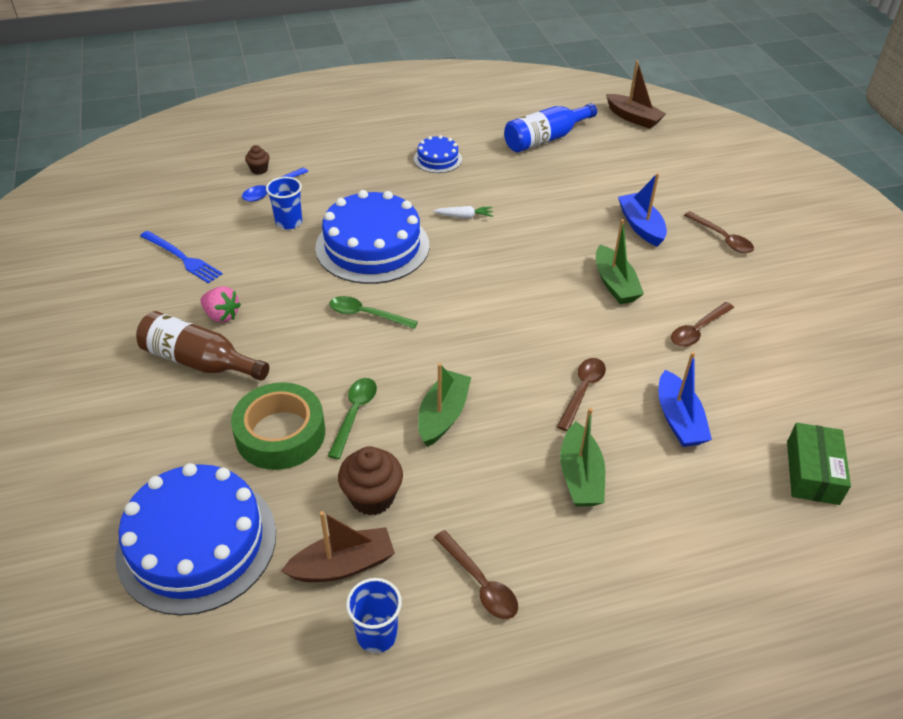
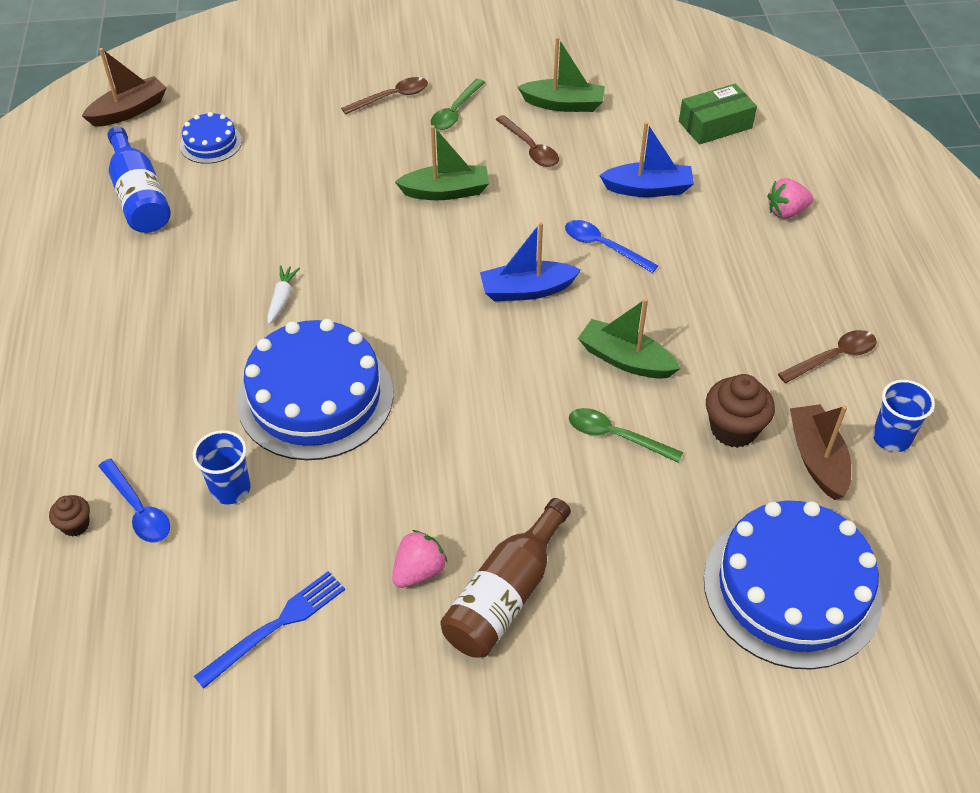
camera: 80 degrees left, 5 degrees up
(280, 434) = (639, 508): green tape -> none
(366, 315) = (450, 413): green spoon -> green spoon (455, 112)
(437, 159) = (139, 309): blue cake -> blue cake (211, 143)
(580, 476) = (713, 268): green boat -> green boat (563, 104)
(582, 391) = (603, 246): brown spoon -> blue spoon
(641, 226) = (352, 151): blue boat -> blue boat (527, 290)
(693, 541) = (786, 212): none -> pink strawberry
(812, 472) = (715, 125): green box -> green box turned 45 degrees counterclockwise

